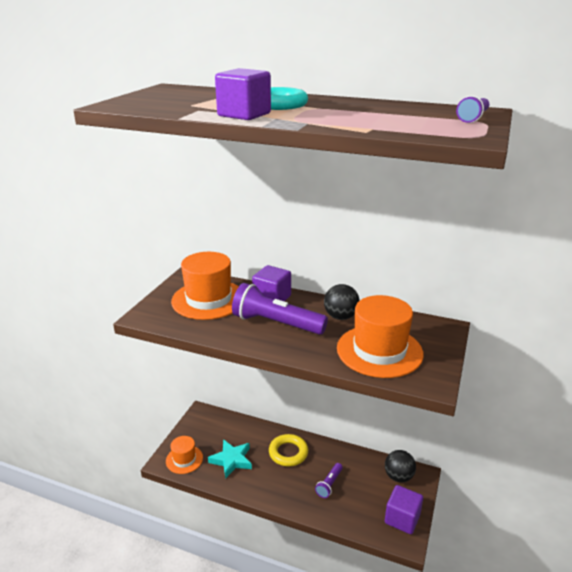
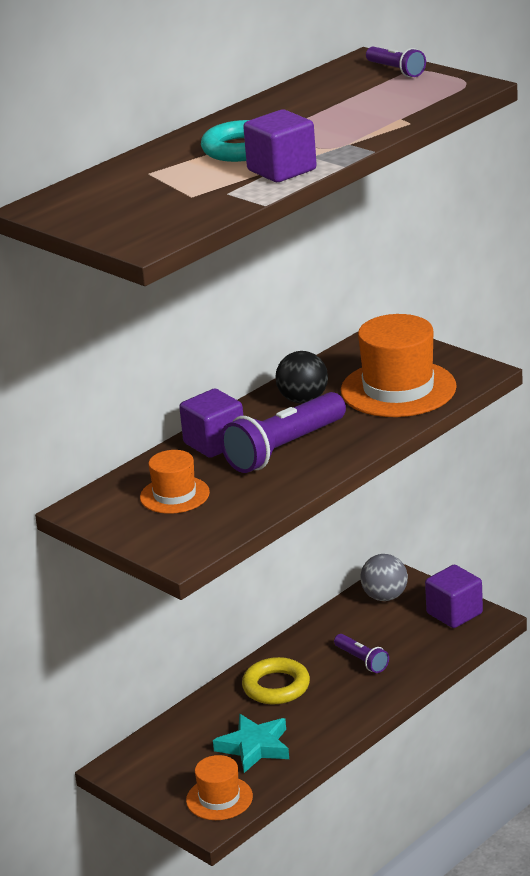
camera: 65 degrees left, 0 degrees up
(209, 299) = (174, 495): orange hat -> orange hat, size x0.56
(398, 476) = (385, 597): black ball -> grey ball

